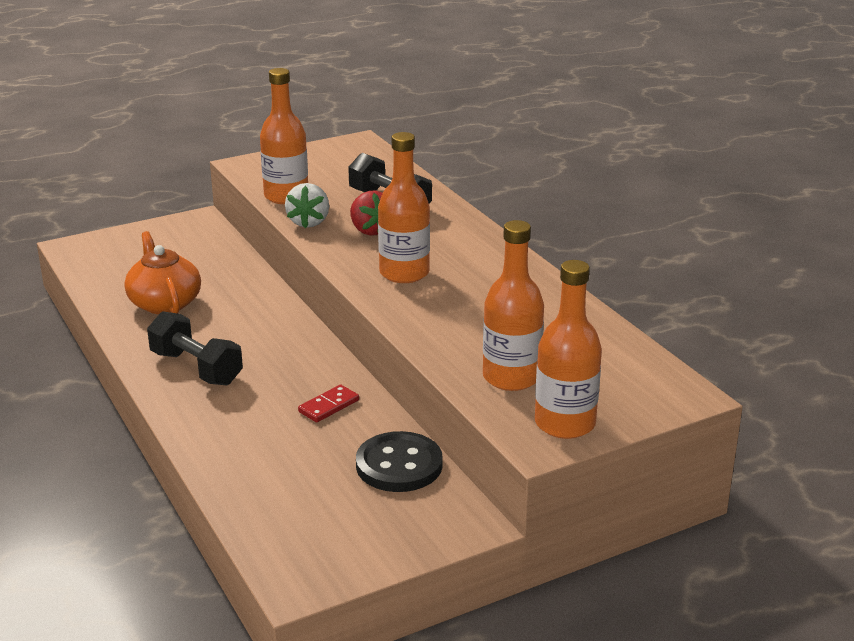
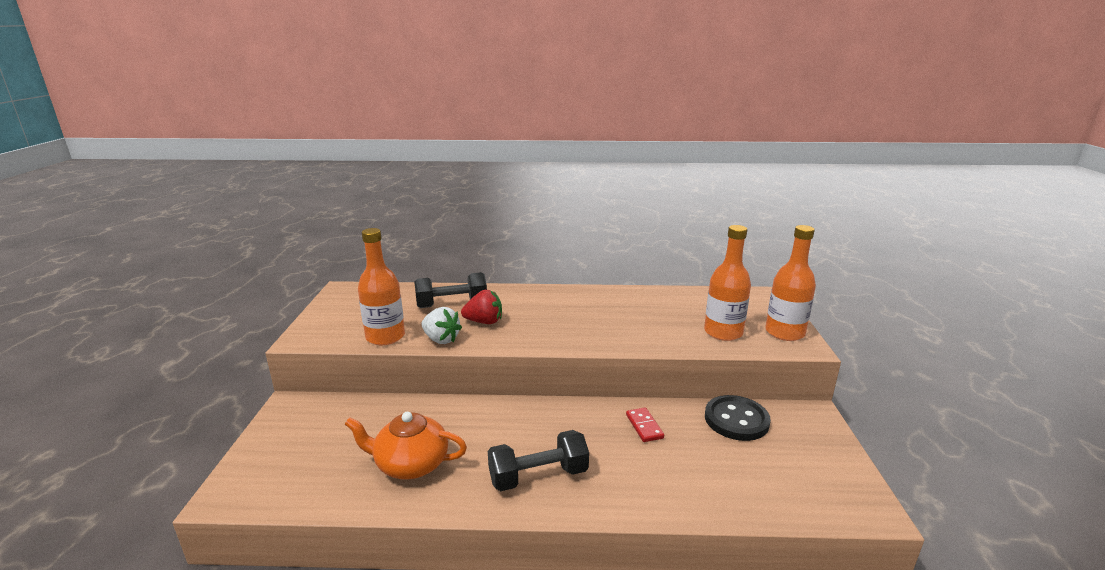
camera: 60 degrees left, 5 degrees down
(404, 273) = (560, 327): orange bottle -> none

